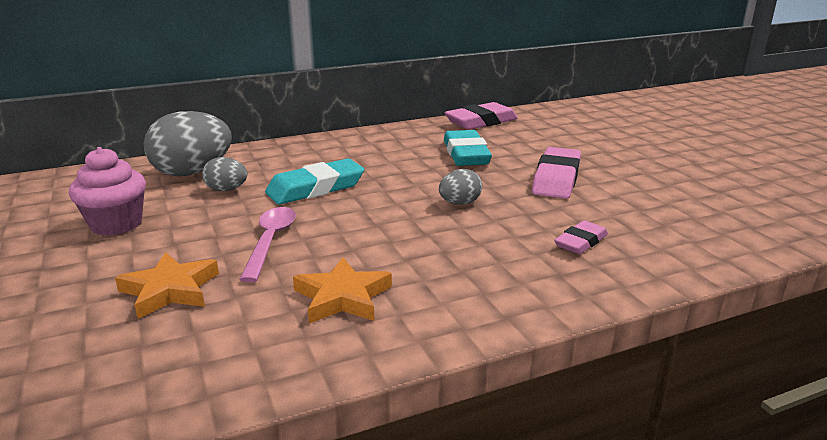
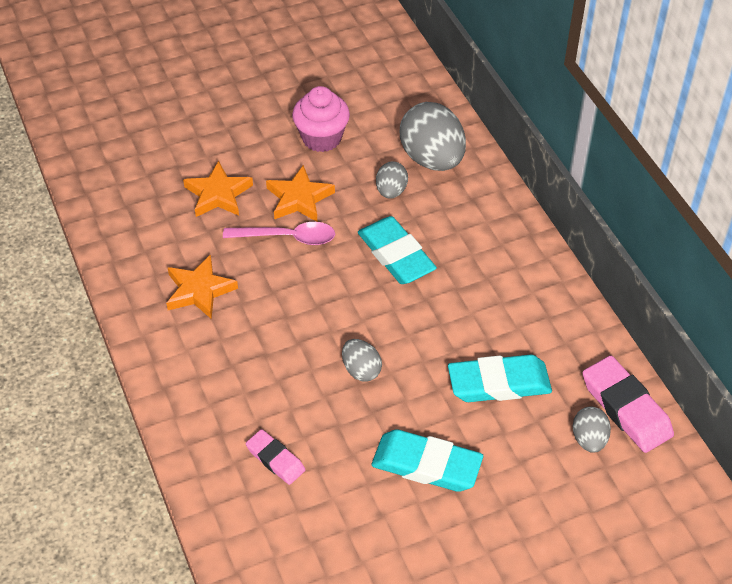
camera: 90 degrees right, 25 degrees up
(210, 236) = (299, 198): none -> orange star
(511, 131) = (589, 439): none -> grey egg
(556, 179) = (426, 465): pink eraser -> turquoise eraser

